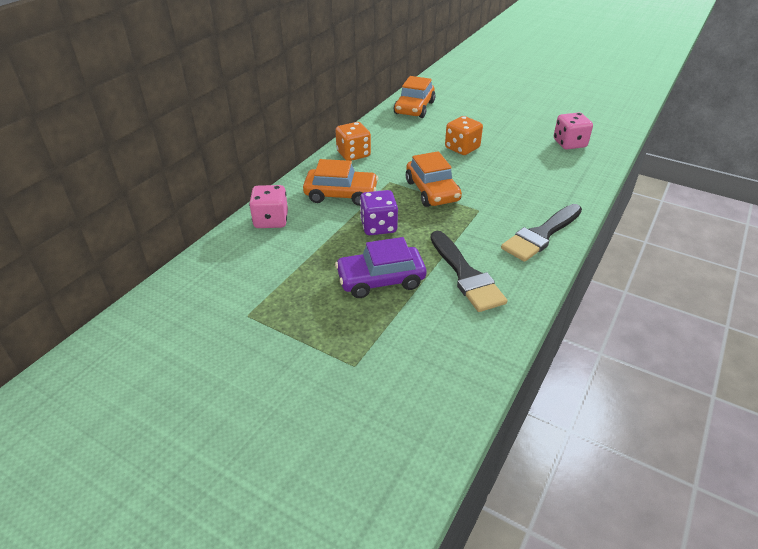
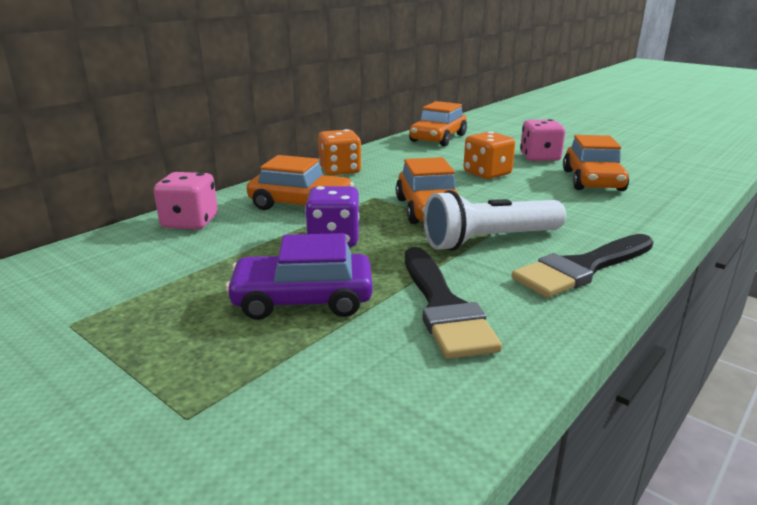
camera: 10 degrees right, 15 degrees down
(480, 217) = (490, 240): none -> white flashlight
(536, 149) = (592, 180): none -> orange car
(569, 143) = (641, 178): pink dice -> pink dice (539, 157)

